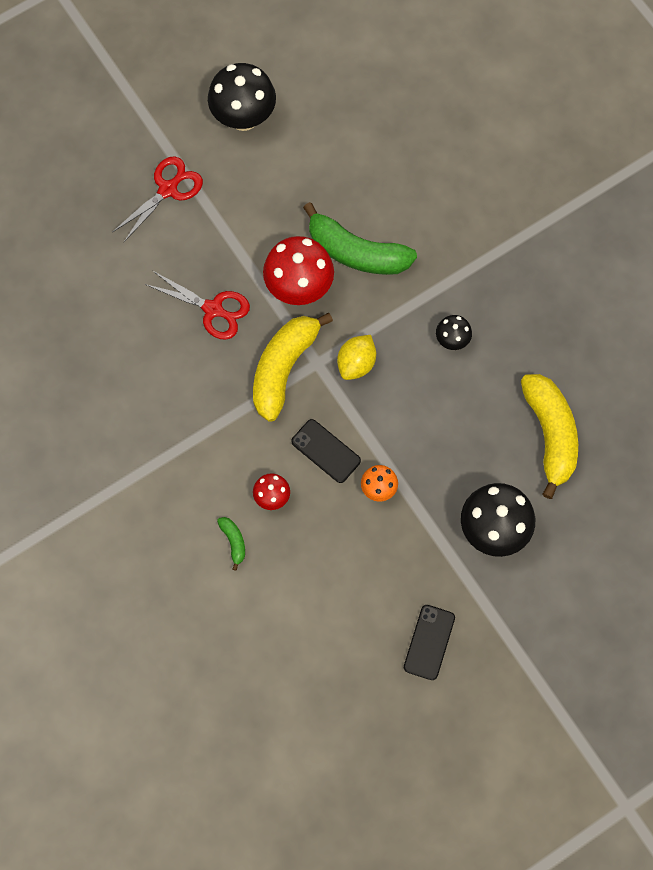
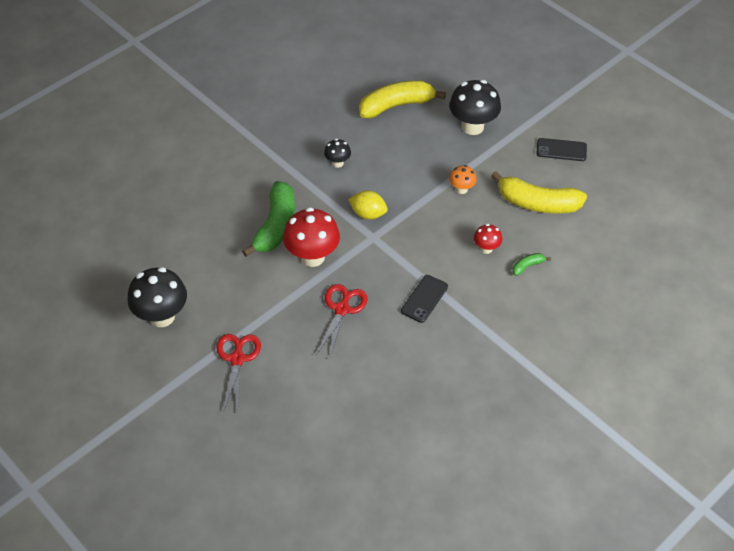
camera: 100 degrees left, 20 degrees down
(168, 189) = (237, 359): red scissors -> red scissors turned 60 degrees clockwise
(283, 368) = (382, 256): yellow banana -> yellow banana (537, 203)
(326, 451) = (441, 222): black phone -> black phone (424, 299)

